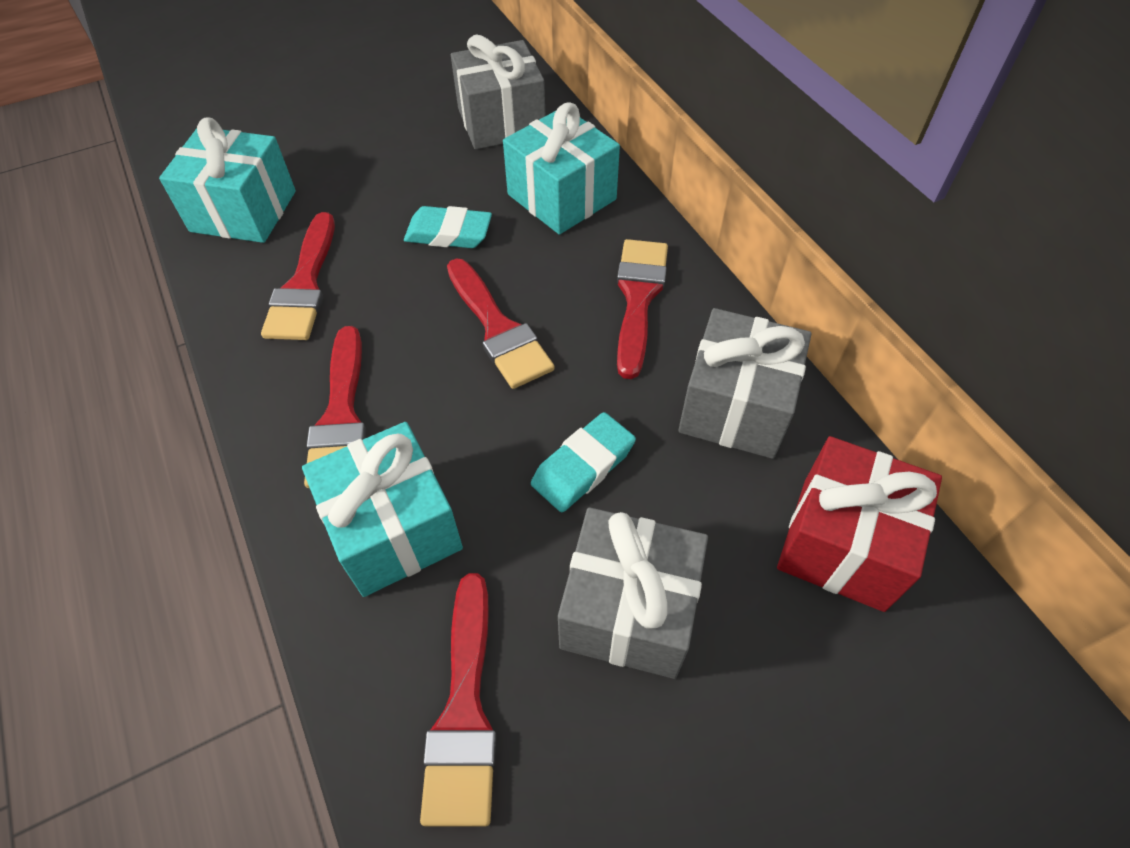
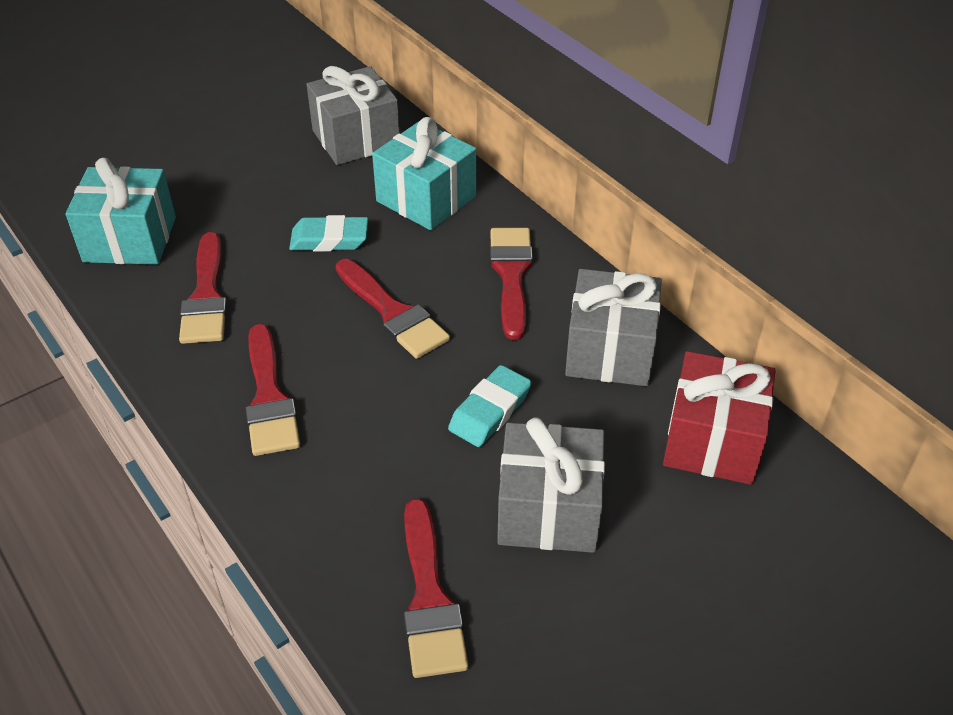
camera: 10 degrees left, 10 degrees down
(393, 528) = (338, 477): turquoise gift -> none

